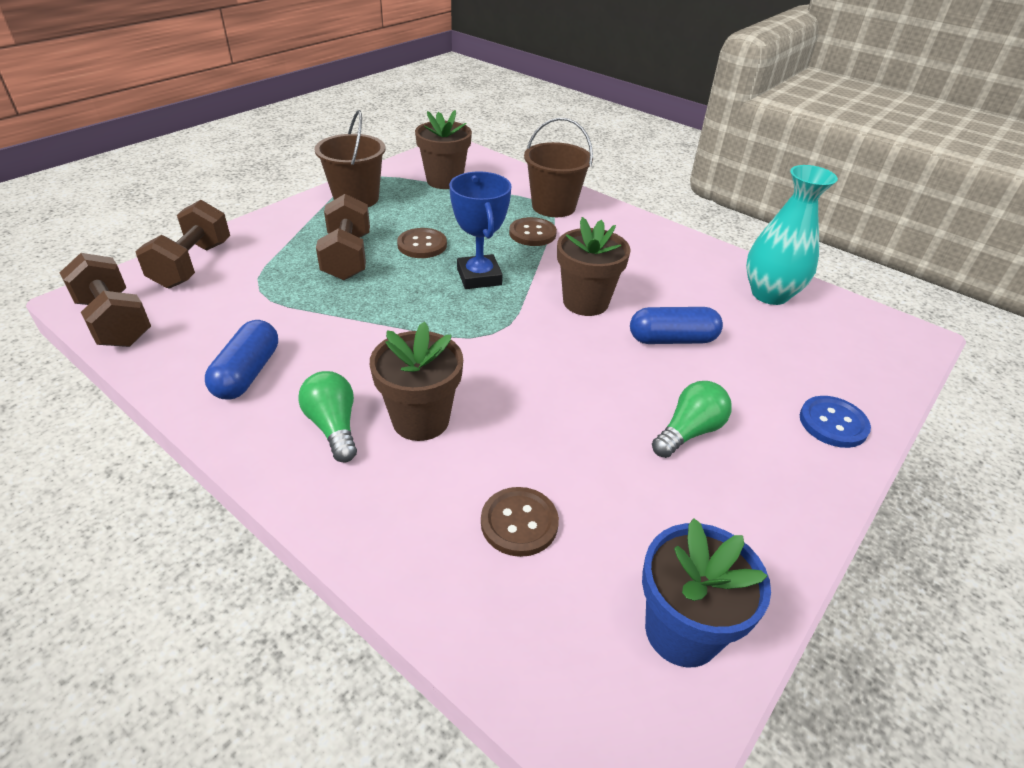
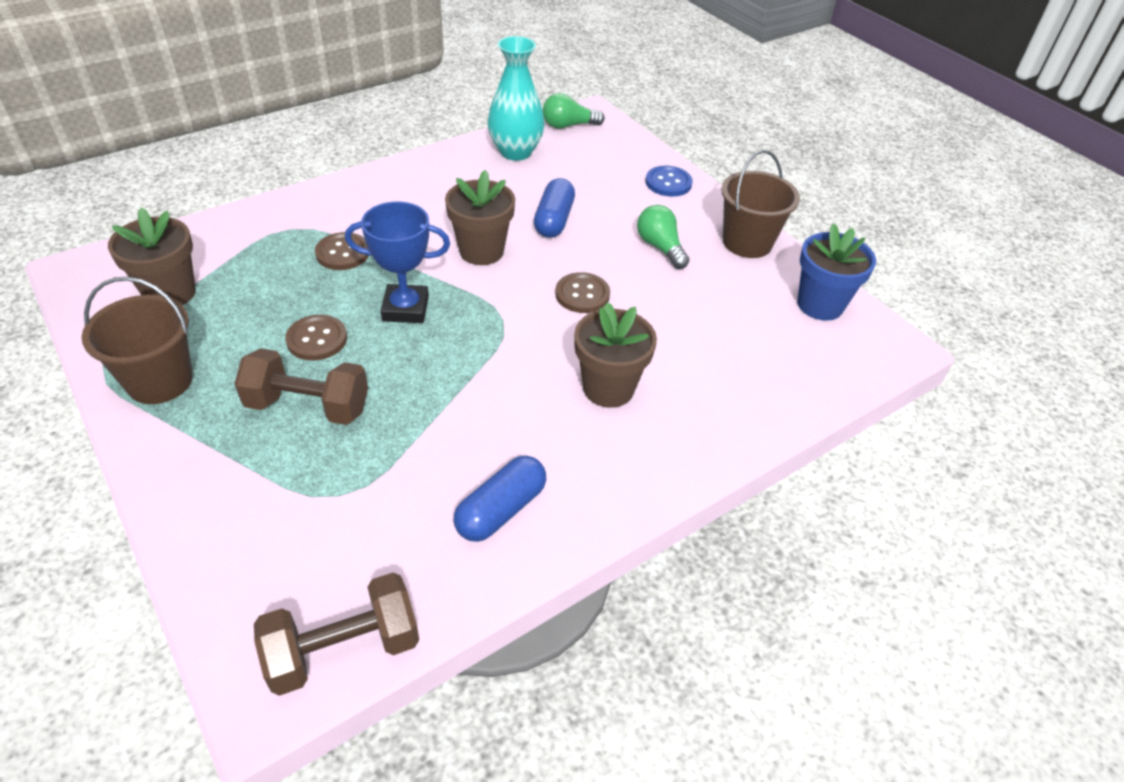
camera: 75 degrees left, 5 degrees up
(192, 265) = (238, 566): brown dumbbell -> none
(247, 373) = (501, 510): blue capsule -> blue capsule turned 75 degrees counterclockwise
(333, 427) = (601, 447): green light bulb -> green light bulb (568, 125)
(519, 523) = (729, 354): brown button -> brown button (582, 294)
(553, 206) = (295, 224): brown bucket -> brown bucket (747, 242)

